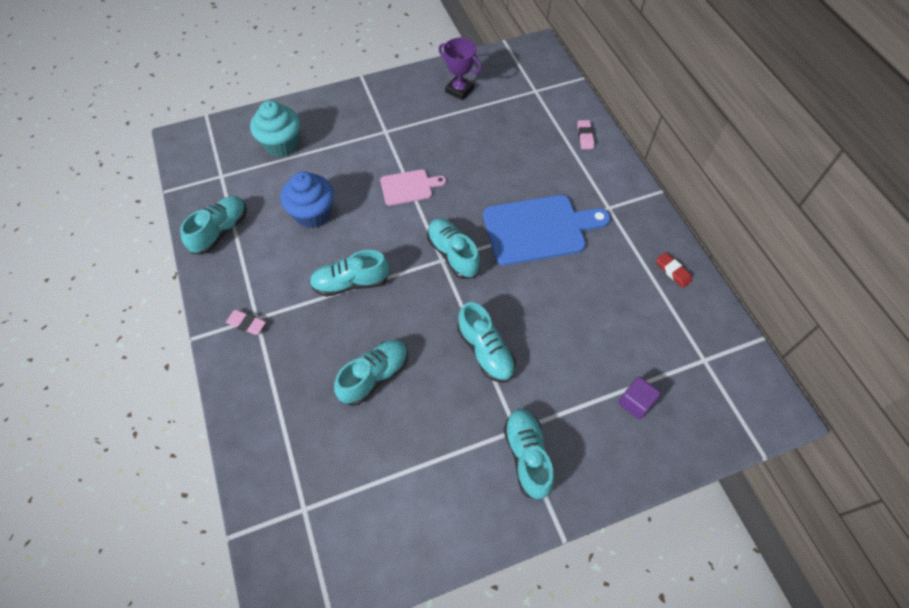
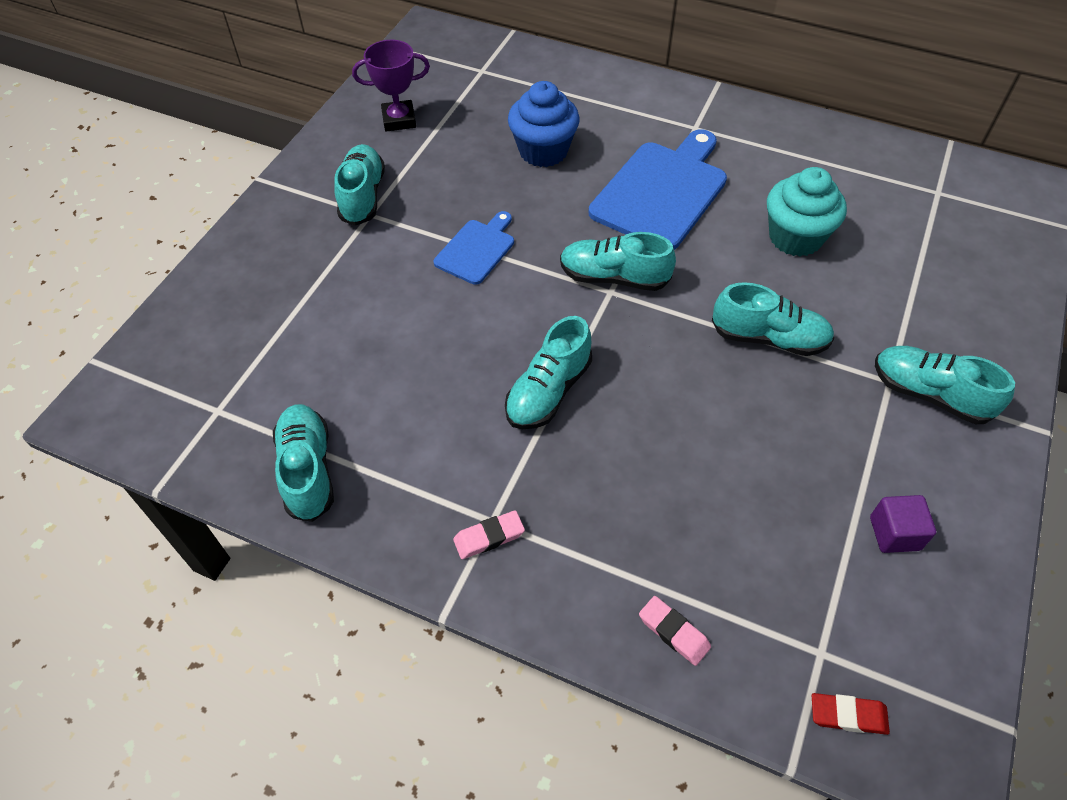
camera: 45 degrees left, 5 degrees down
(282, 144) = (255, 317): turquoise cupcake -> turquoise cupcake (795, 237)
(313, 214) = (403, 359): blue cupcake -> blue cupcake (543, 151)
(374, 376) = (703, 457): turquoise shoe -> turquoise shoe (362, 196)
(409, 187) = (477, 249): pink cutting board -> blue cutting board
(585, 136) = (588, 81): pink eraser -> pink eraser (674, 632)
(635, 402) = (941, 270): purple cube -> purple cube (894, 533)
(673, 271) = (819, 141): red eraser -> red eraser (848, 715)

